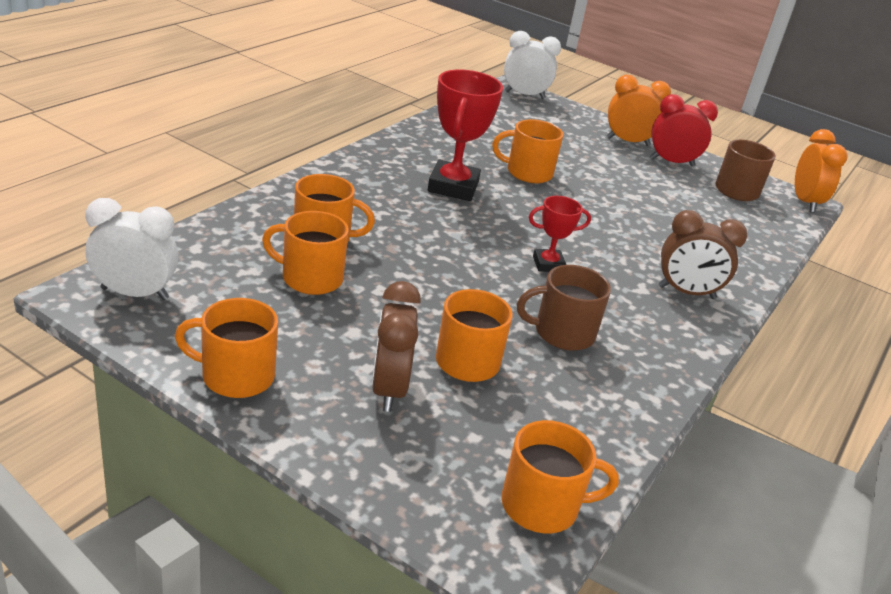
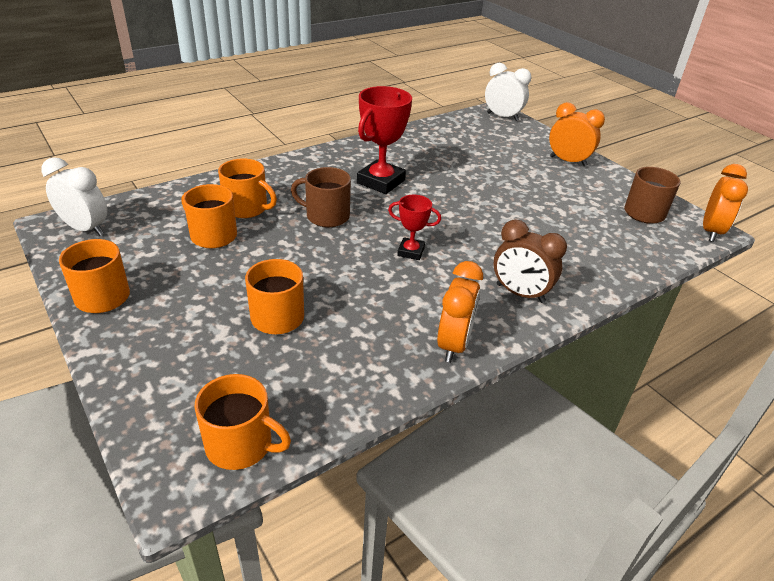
camera: 25 degrees right, 5 degrees up
(388, 389) = (199, 327): brown clock -> none
(528, 173) = (454, 177): orange mug -> none
(562, 333) = (376, 309): brown mug -> brown mug (326, 216)
(665, 356) = (454, 344): none -> orange clock
(671, 162) = (597, 182): red clock -> none

